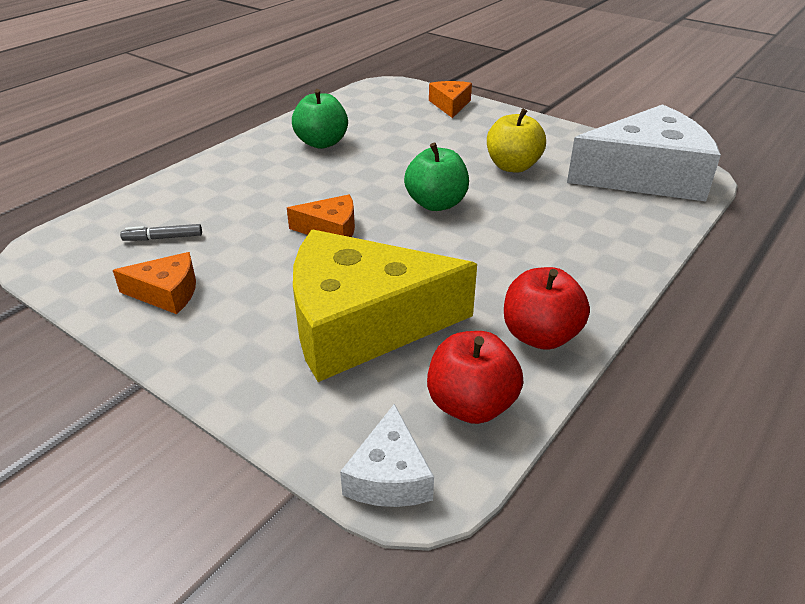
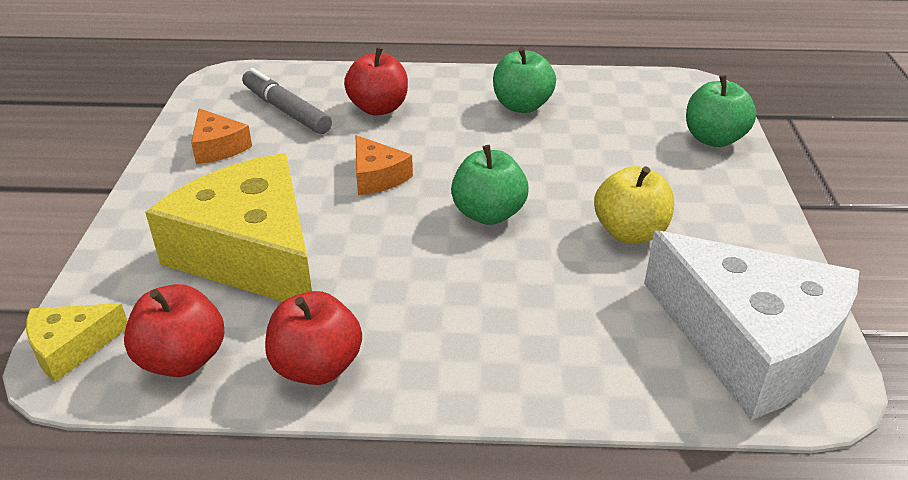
camera: 55 degrees right, 0 degrees up
(163, 238) = (286, 110): grey marker -> grey marker, size x1.85
(233, 196) = (378, 108): none -> red apple
(389, 476) = (71, 347): white cheese -> yellow cheese
(450, 105) = (713, 139): orange cheese -> green apple

